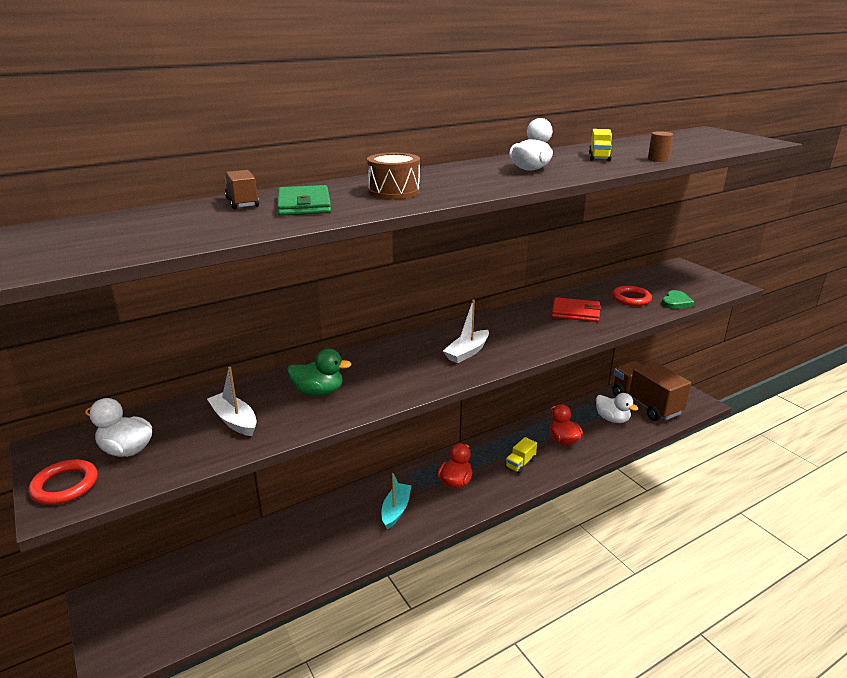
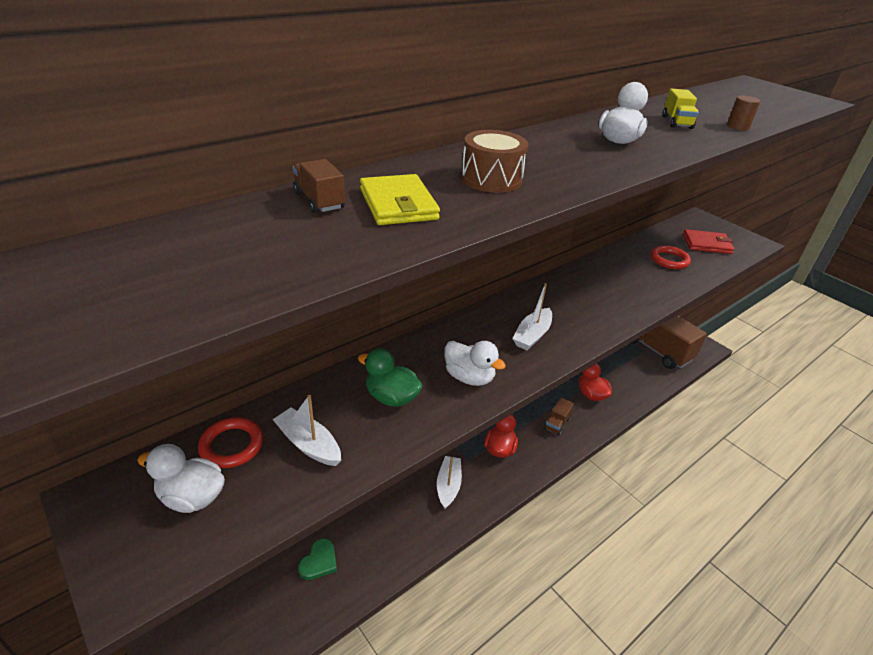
camera: 10 degrees left, 10 degrees up
(65, 485) = (129, 559): red ring -> red ring (231, 445)
(304, 205) = (398, 204): green wallet -> yellow wallet
(318, 392) = (391, 397): green duck -> green duck turned 150 degrees counterclockwise
(396, 510) = (448, 485): turquoise boat -> white boat
(520, 464) = (557, 424): yellow truck -> brown truck
(575, 312) = (622, 279): red wallet -> red wallet (706, 244)
(612, 419) = (630, 368): white duck -> white duck (469, 377)
(676, 302) = (712, 264): green heart -> green heart (319, 561)

